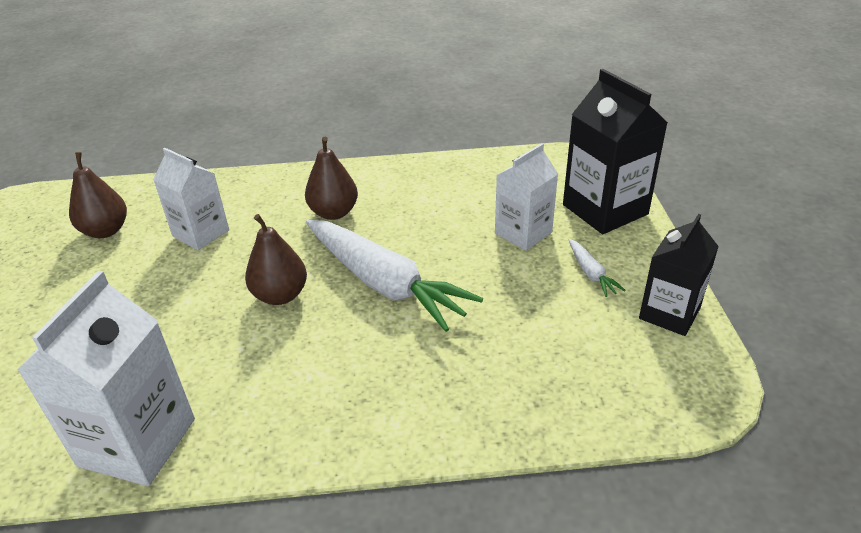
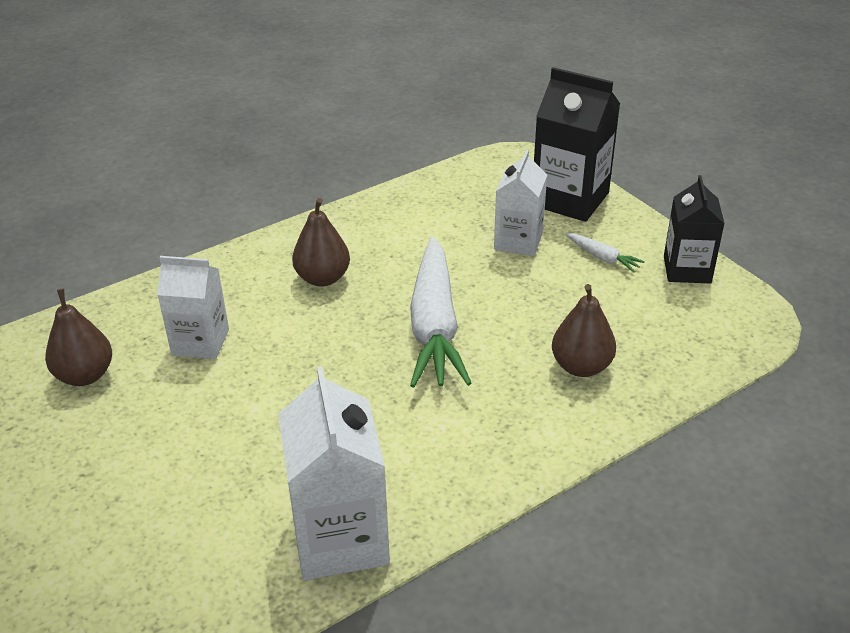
camera: 30 degrees left, 0 degrees up
(280, 295) = (346, 370): brown pear -> brown pear (581, 366)
(384, 283) = (435, 325): white carrot -> white carrot turned 75 degrees clockwise

